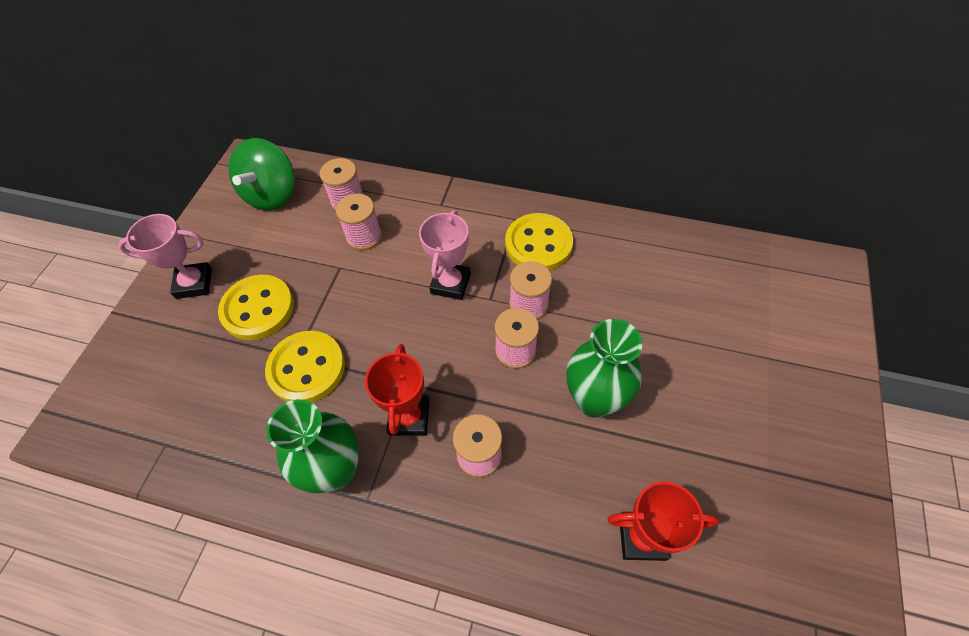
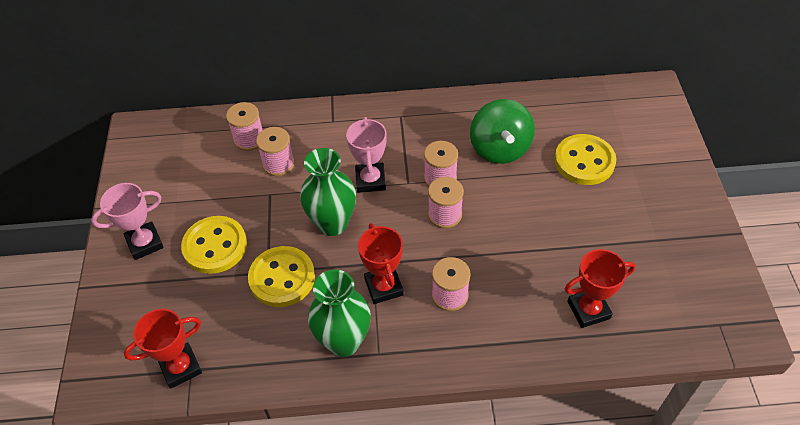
camera: 20 degrees left, 5 degrees down
(156, 438) = (180, 367): none -> red trophy
(272, 194) = (176, 152): green spinning top -> green spinning top (499, 148)
(538, 244) = (428, 131): yellow button -> yellow button (584, 161)
(594, 400) = (518, 231): green vase -> green vase (332, 223)

